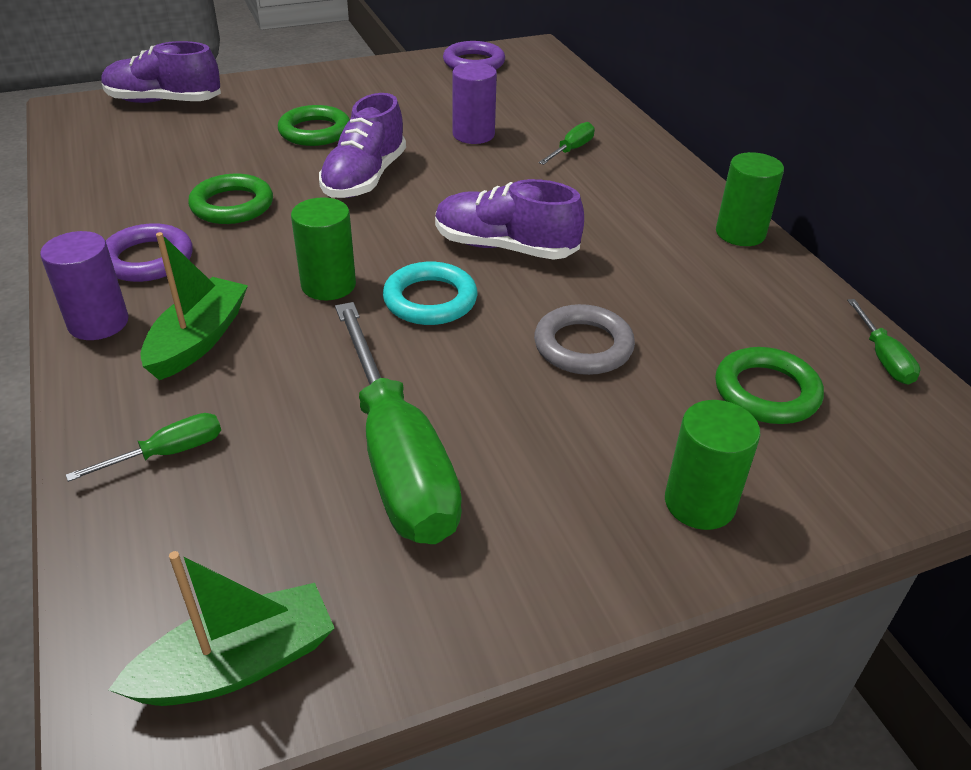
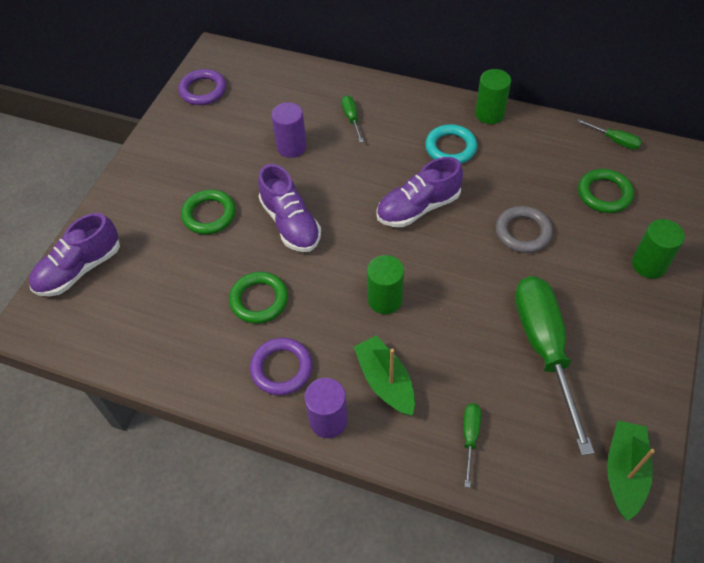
camera: 45 degrees left, 15 degrees up
(397, 458) = (544, 349): green screwdriver -> green screwdriver turned 120 degrees counterclockwise
(430, 300) = (436, 266): turquoise ring -> turquoise ring (450, 148)

